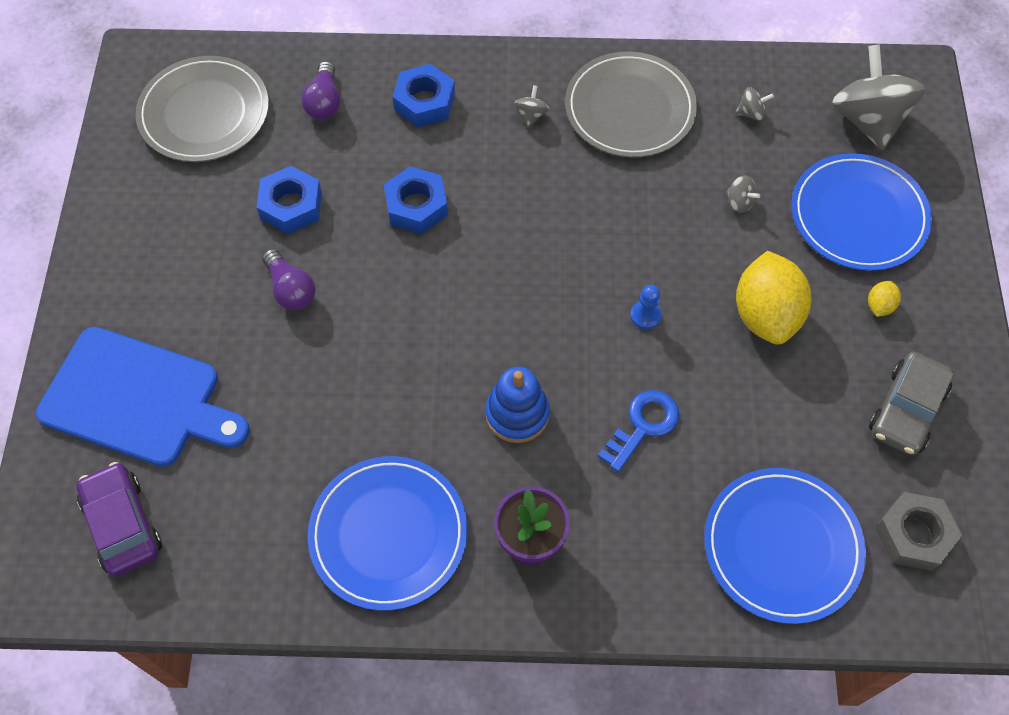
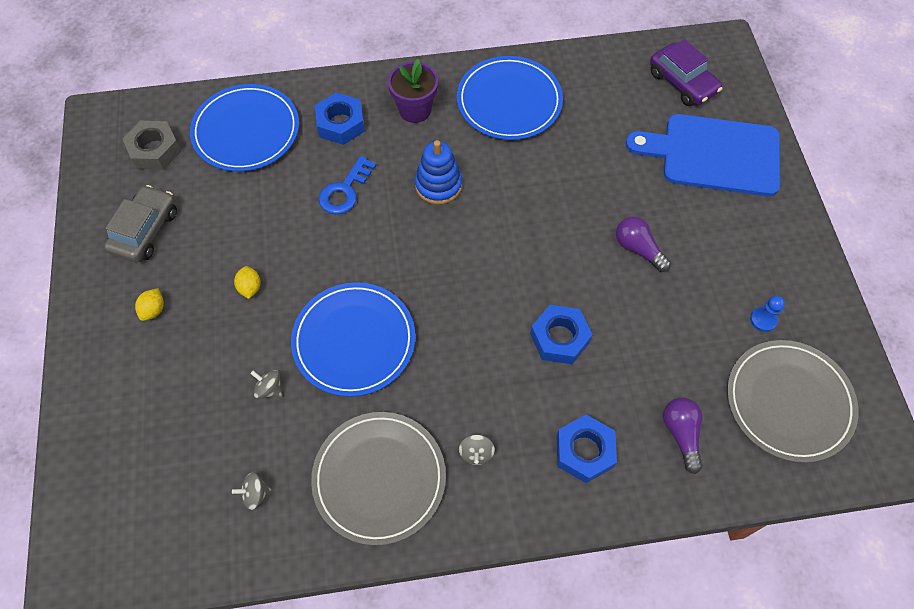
camera: 170 degrees right, 0 degrees up
(291, 206) = (668, 321): blue nut -> blue nut (340, 124)
(645, 315) = (349, 272): blue pawn -> blue pawn (763, 319)
(765, 315) = (250, 288): yellow lemon -> yellow lemon, size x0.43
(858, 215) = (160, 393): blue plate -> blue plate (354, 341)
(867, 120) = (135, 506): grey spinning top -> none

